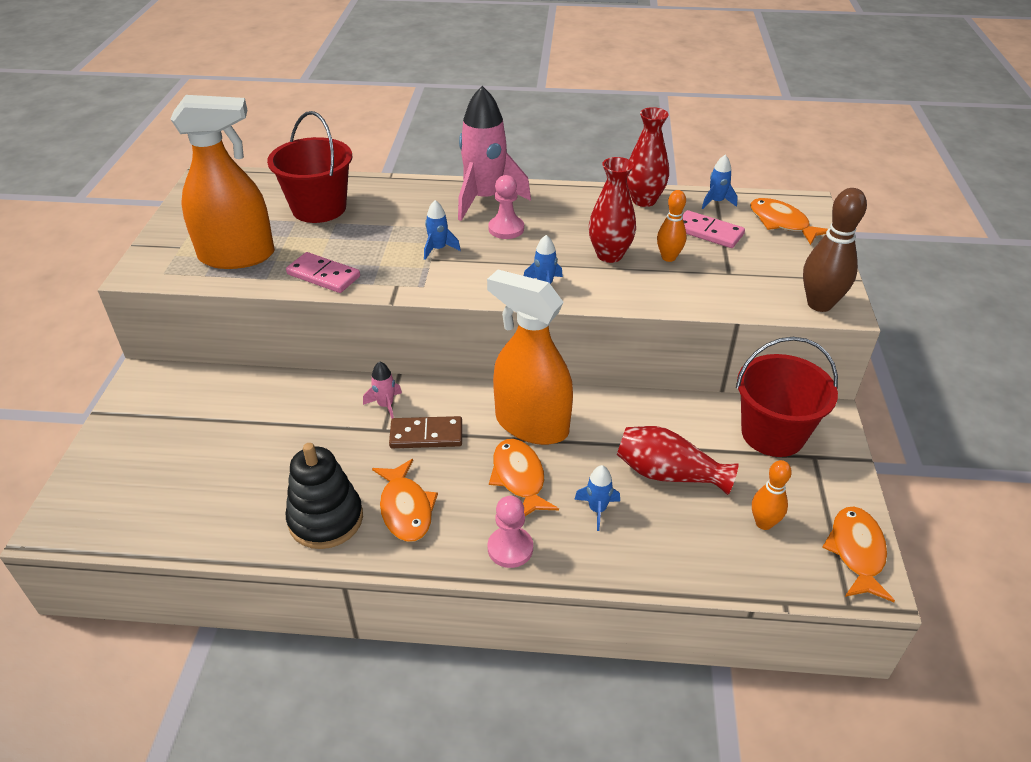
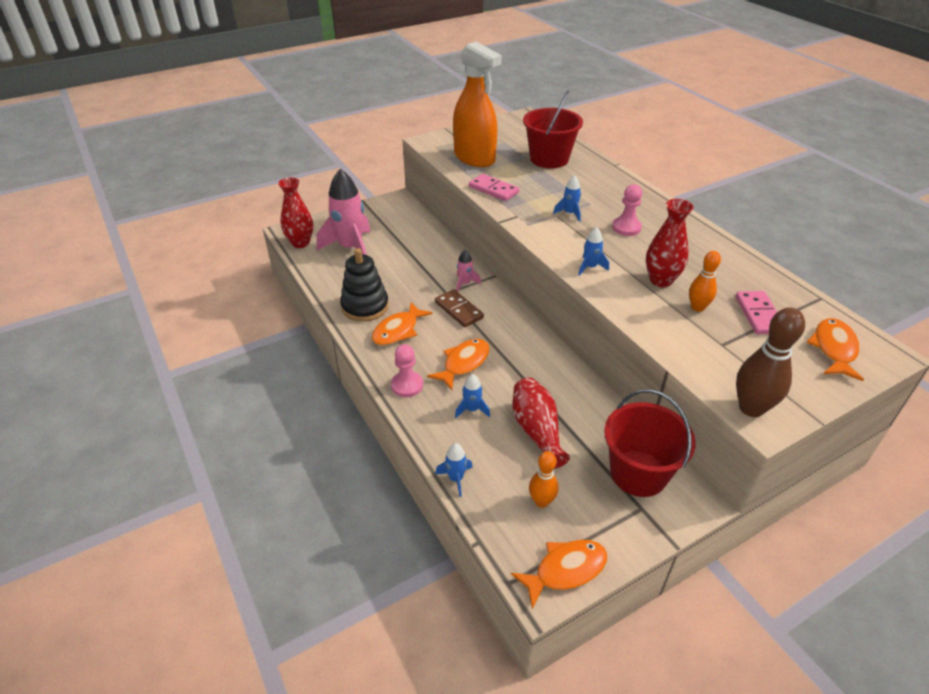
camera: 55 degrees right, 0 degrees up
(323, 275) = (493, 189): pink domino -> pink domino turned 45 degrees counterclockwise
(485, 199) = (645, 206): pink rocket -> pink rocket (351, 248)
(531, 424) = (512, 347): orange spray bottle -> none
(644, 200) = (750, 269): red vase -> red vase (300, 243)
(716, 202) = (806, 304): blue rocket -> blue rocket (456, 478)

